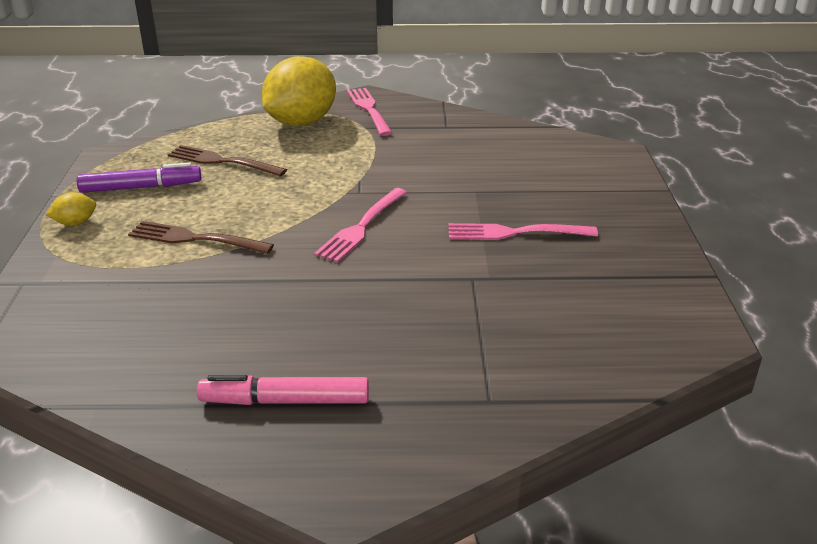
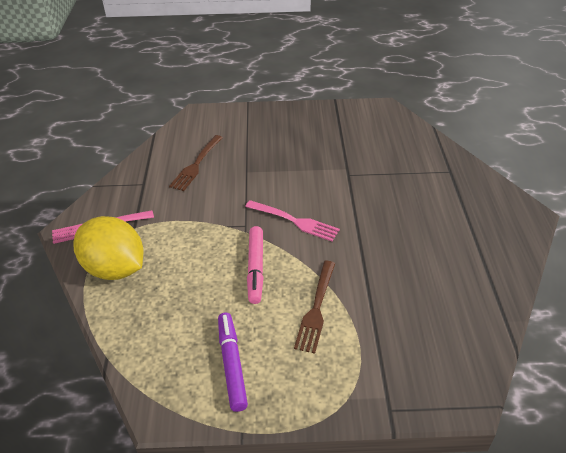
camera: 90 degrees left, 10 degrees up
(75, 223) = (296, 399): yellow lemon -> none
(222, 161) = (186, 313): brown fork -> brown fork (196, 164)
(286, 401) = (474, 240): pink marker -> pink marker (256, 268)
(515, 233) = (298, 157): pink fork -> none

